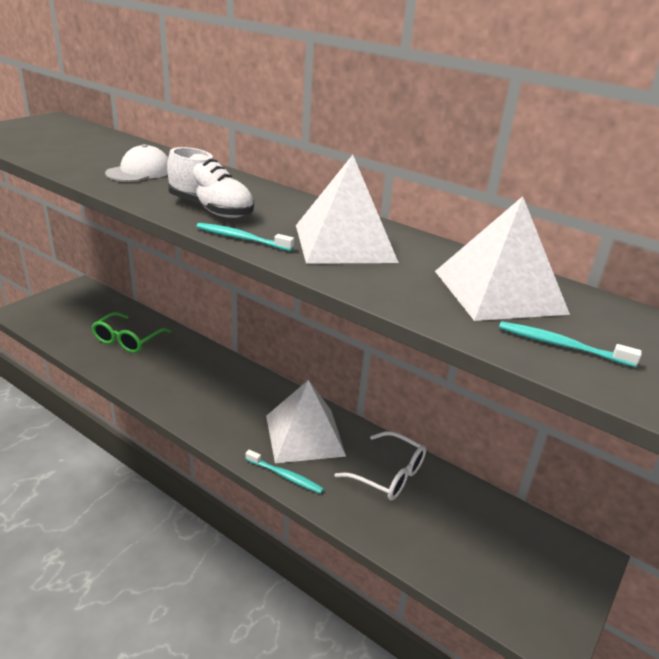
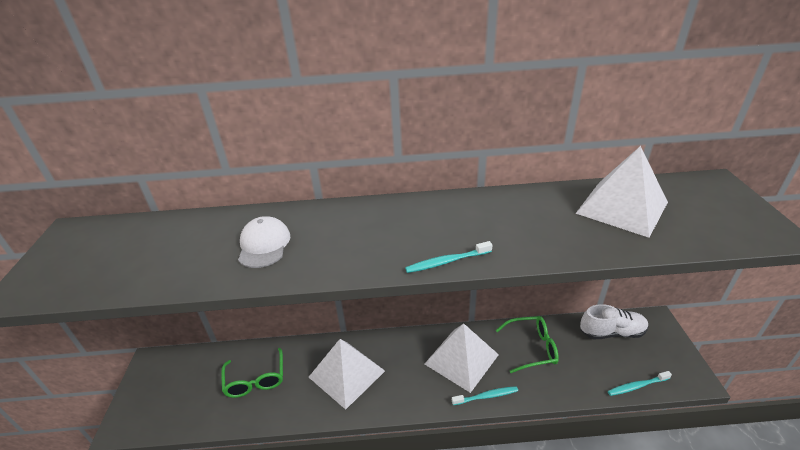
camera: 35 degrees left, 5 degrees up
(211, 209) = (381, 248): white shoe -> white shoe (611, 332)
(344, 243) = (502, 223): white pyramid -> white pyramid (346, 374)
(389, 475) = (532, 348): white glasses -> green glasses
(561, 345) = (699, 226): turquoise toothbrush -> turquoise toothbrush (637, 386)

